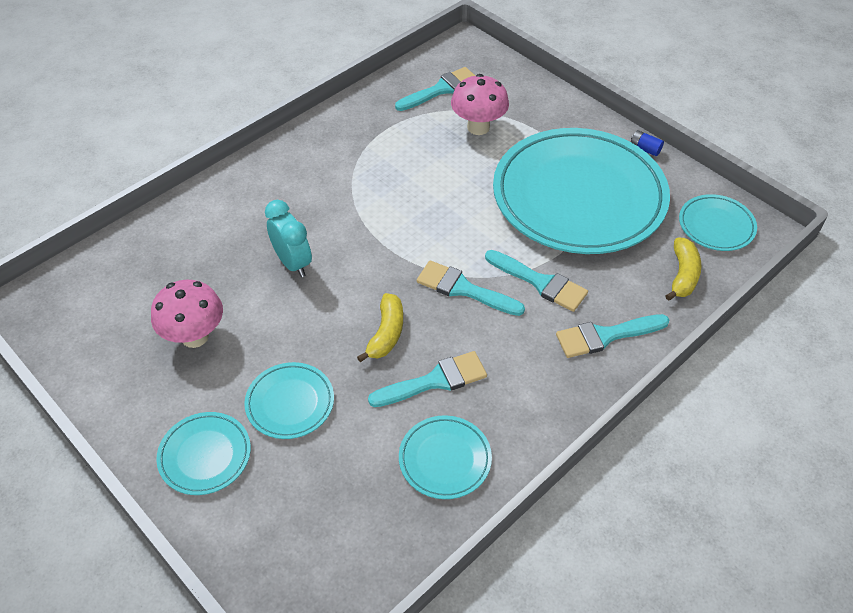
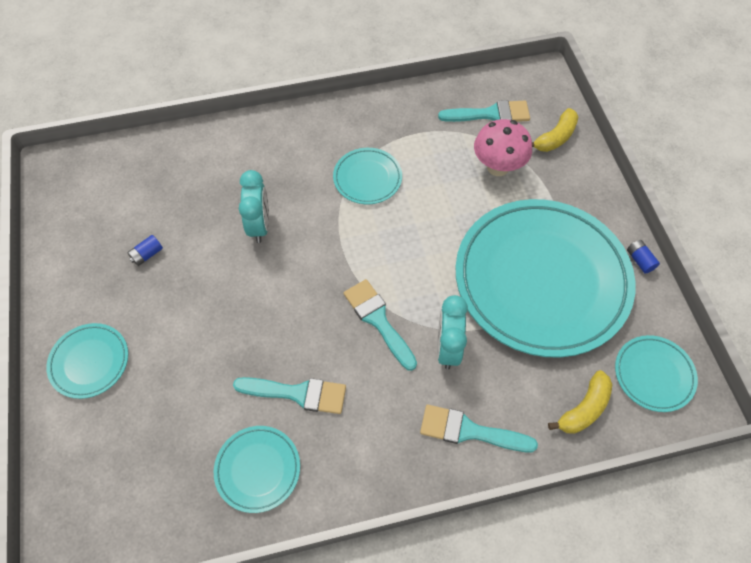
camera: 30 degrees right, 10 degrees up
(195, 336) = (147, 254): pink mushroom -> blue battery
(290, 403) = (176, 351): turquoise plate -> turquoise plate (367, 178)
(386, 333) = (289, 329): yellow banana -> yellow banana (555, 137)
(540, 282) = (448, 348): turquoise brush -> turquoise clock

